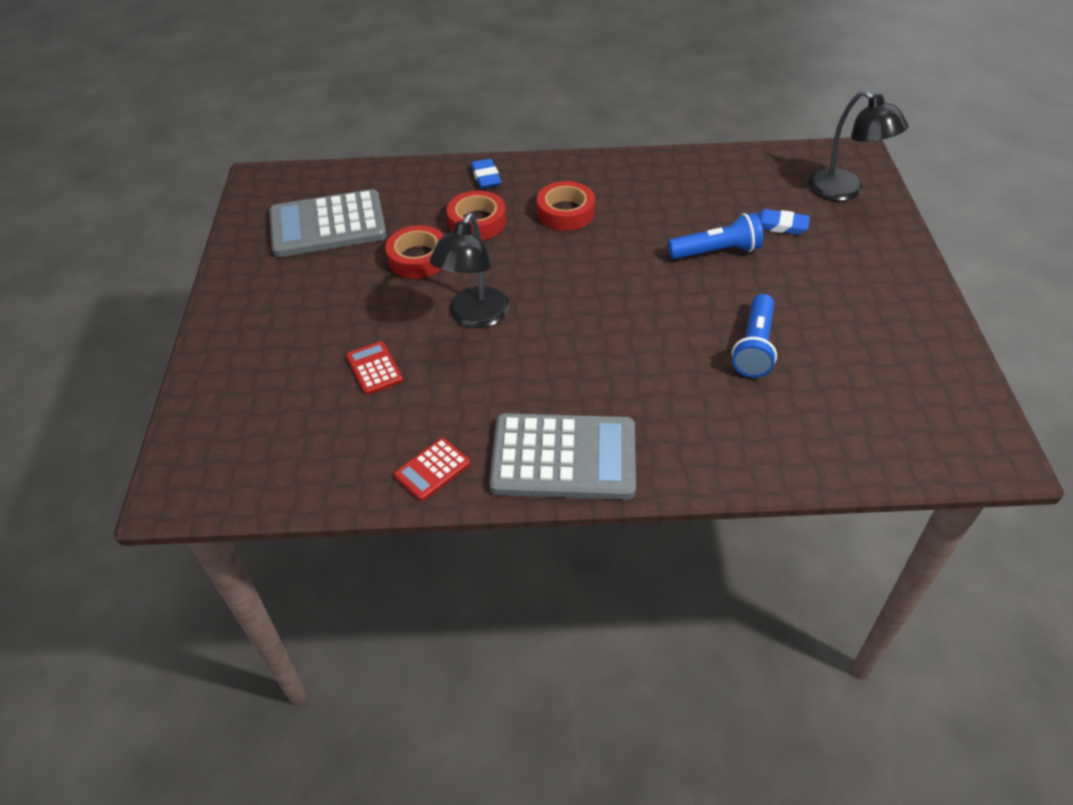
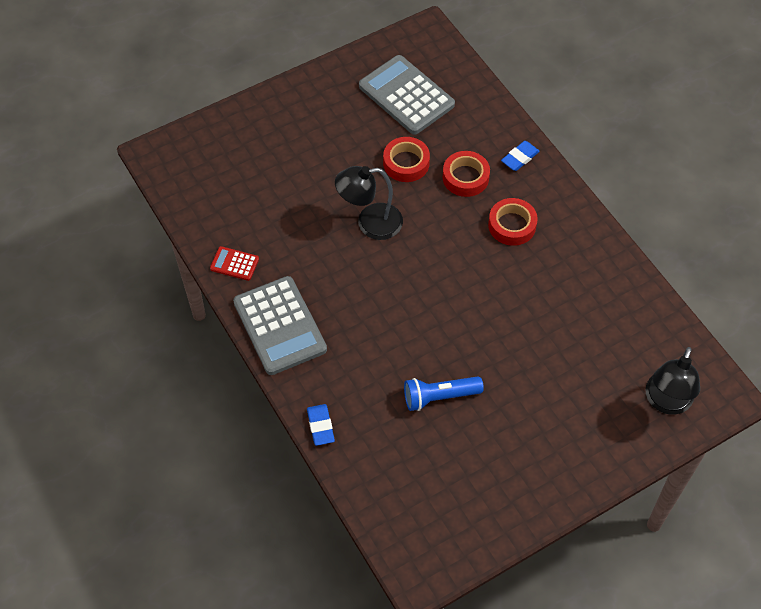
camera: 60 degrees right, 10 degrees up
(374, 368) = (294, 193): red calculator -> none
(716, 251) = (529, 338): blue flashlight -> none
(780, 225) = (589, 370): blue eraser -> blue eraser (320, 426)

